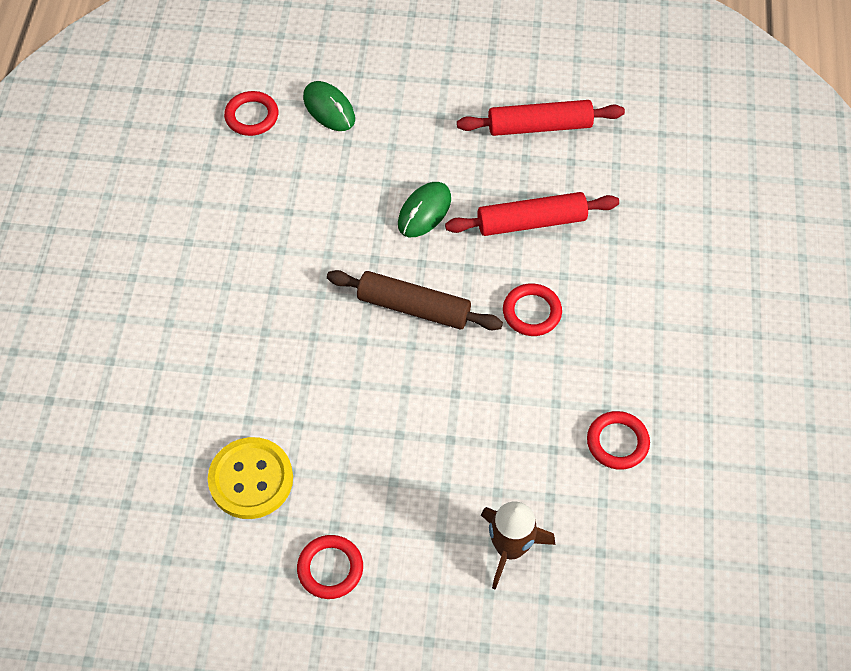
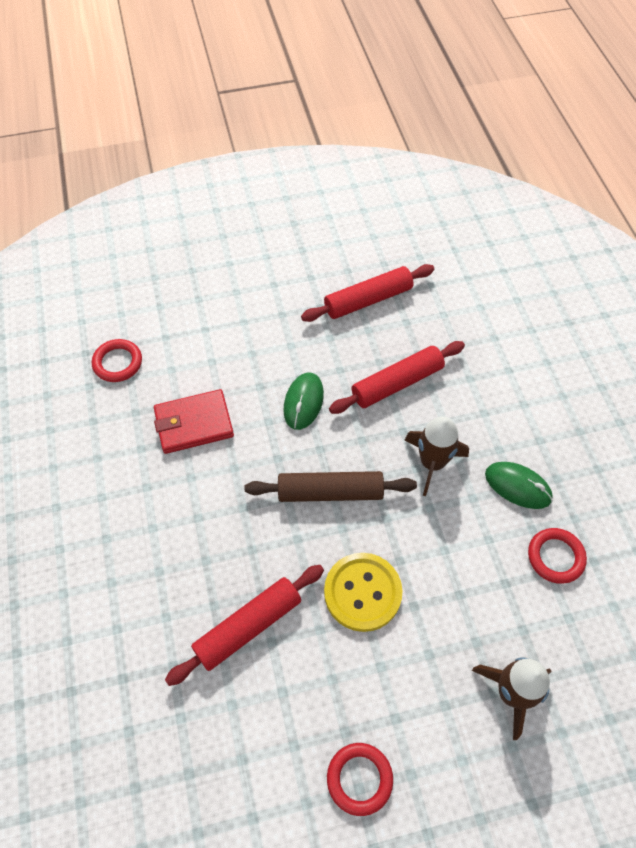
camera: 20 degrees left, 0 degrees up
(251, 479) = (249, 714): yellow button -> yellow button (362, 592)
(281, 404) = (248, 626): none -> red rolling pin
(304, 199) = (193, 423): none -> red wallet
(329, 109) = (184, 336): green mouse -> green mouse (517, 486)
(532, 312) = (432, 463): red ring -> brown rocket

